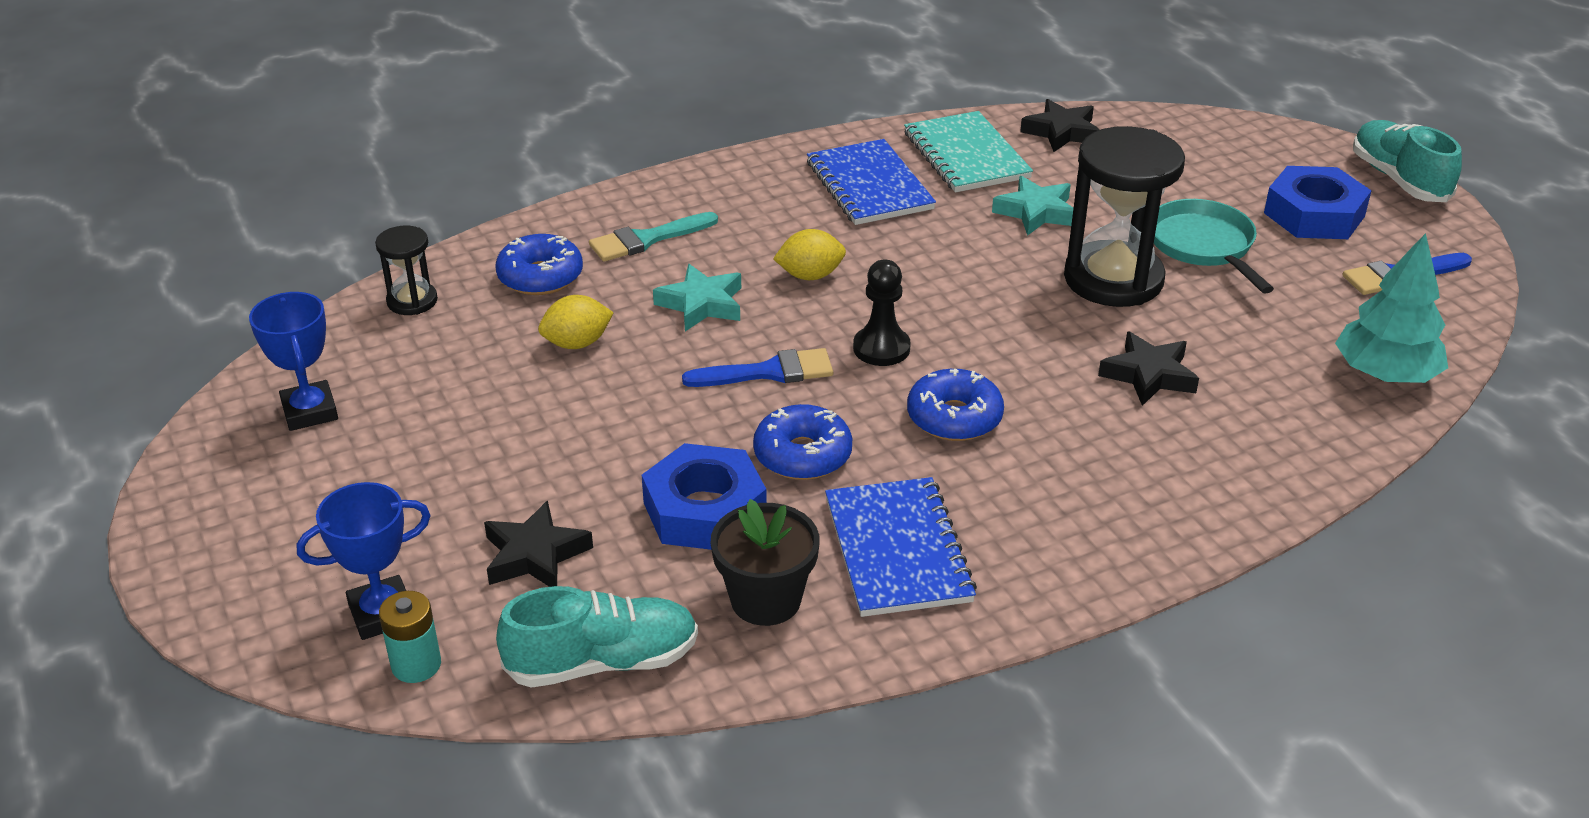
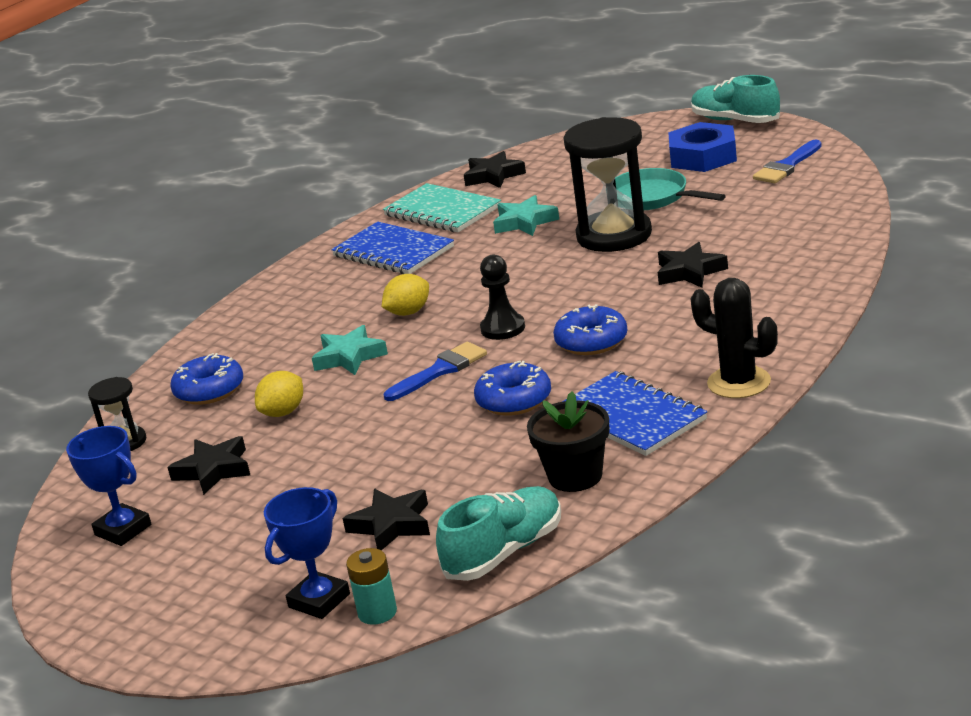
camera: 25 degrees left, 10 degrees down
(450, 382) = (214, 470): none -> black star
(647, 239) = (265, 340): turquoise brush -> none
(705, 510) = (481, 453): blue nut -> none
(1057, 569) = (739, 382): none -> black cactus
(1385, 374) = (828, 215): turquoise tree -> none

